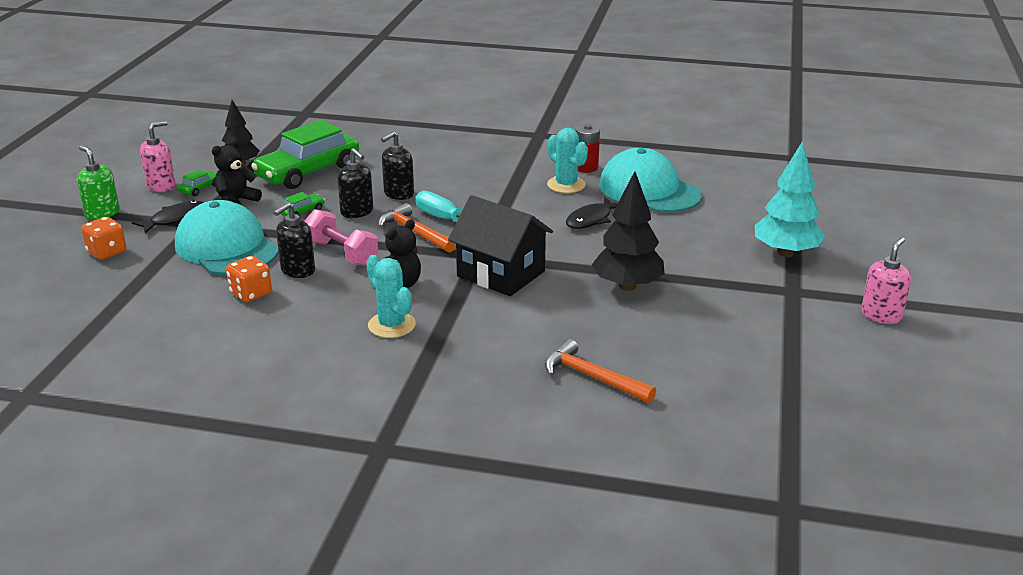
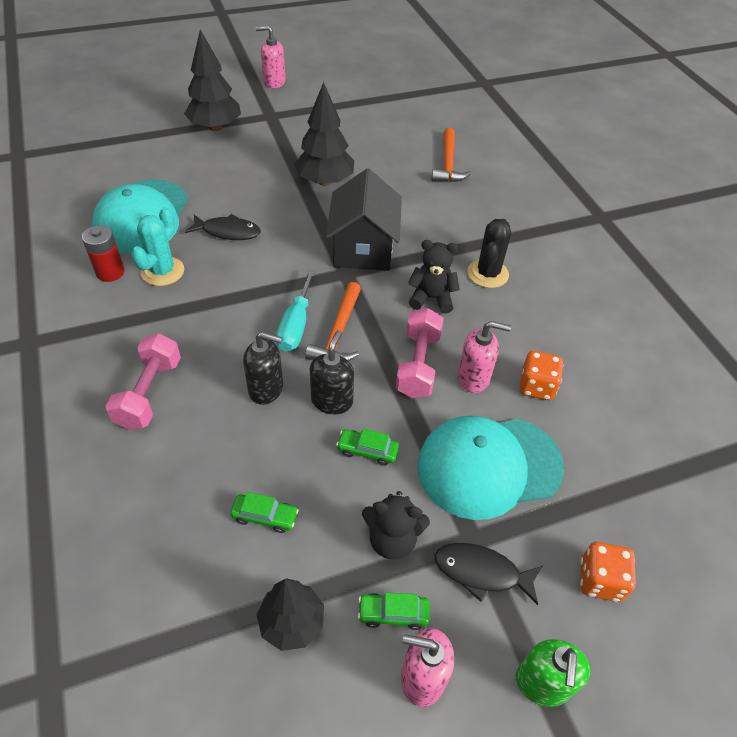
camera: 125 degrees left, 20 degrees up
(227, 247) = (488, 466): turquoise cap -> turquoise cap turned 60 degrees clockwise
(297, 270) = (473, 378): black soap dispenser -> pink soap dispenser
(308, 172) = (265, 516): green car -> green car, size x0.40
(391, 325) = (488, 274): turquoise cactus -> black cactus
(446, 160) = (149, 393): none -> pink dumbbell
(785, 253) = (215, 127): turquoise tree -> black tree

